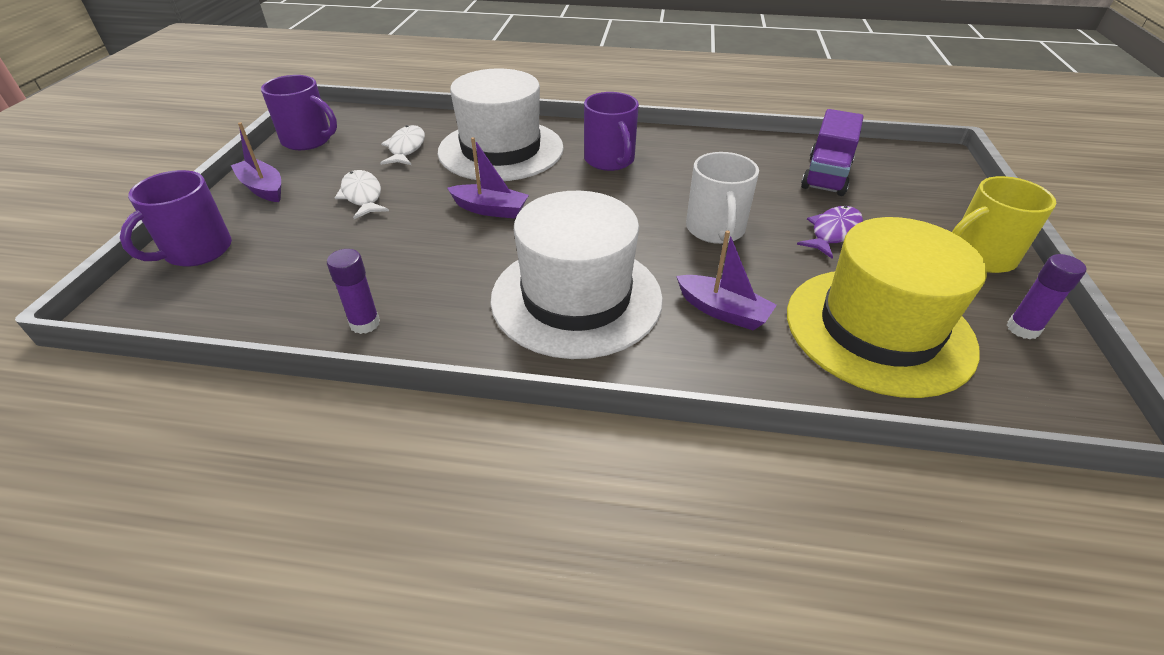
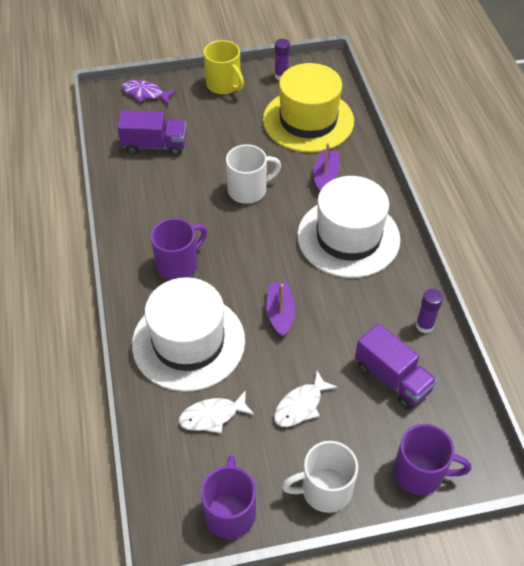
camera: 110 degrees left, 10 degrees up
(263, 188) = (324, 490): purple boat -> white mug
(323, 267) = (392, 378): none -> purple truck
(833, 232) = (226, 139): purple fish -> purple fish (145, 94)

